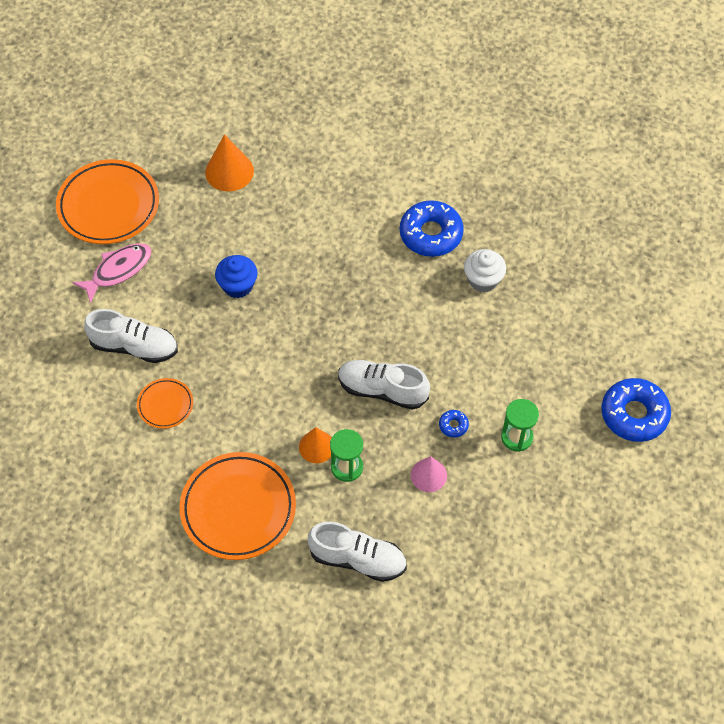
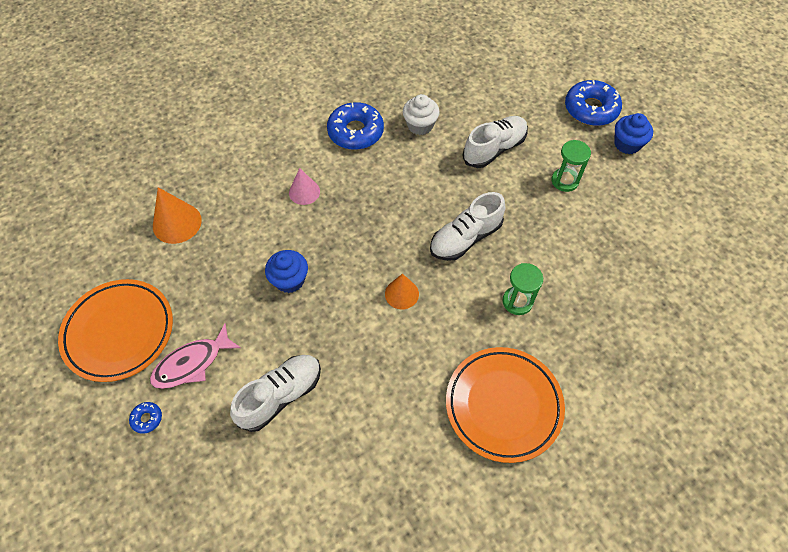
camera: 55 degrees left, 0 degrees up
(118, 270) = (192, 363): pink fish -> pink fish turned 120 degrees counterclockwise
(165, 405) = (359, 405): orange plate -> none
(316, 446) = (484, 312): orange cone -> orange cone (401, 294)
(357, 559) = (606, 342): white shoe -> white shoe (494, 149)
(428, 475) = (560, 252): pink cone -> pink cone (304, 192)
(453, 425) = (528, 212): blue donut -> blue donut (147, 419)
(613, 470) = (627, 144): none -> blue cupcake

